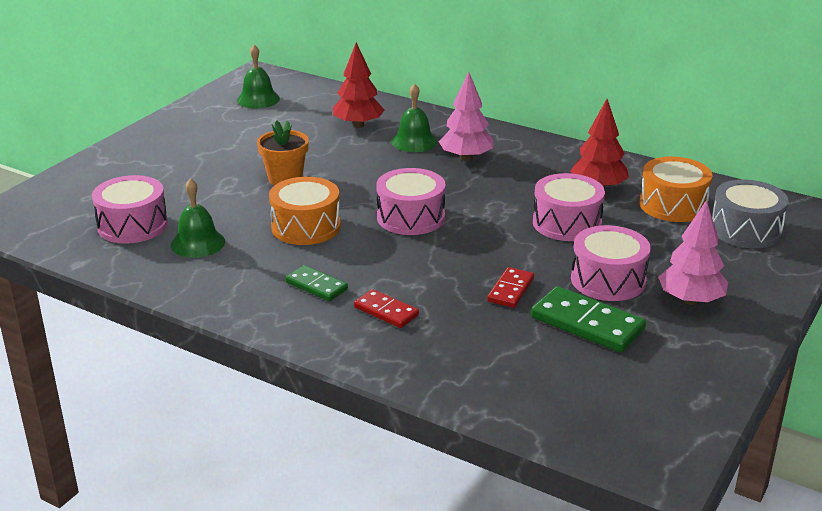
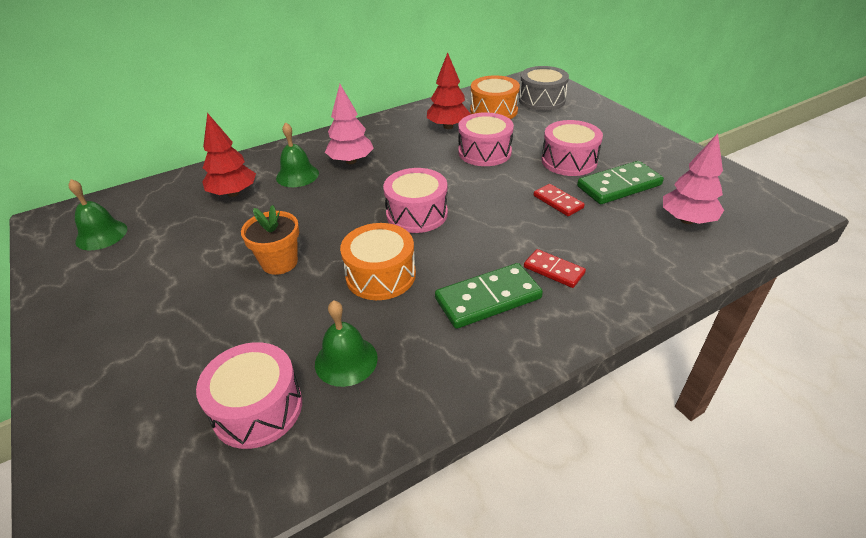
camera: 60 degrees left, 10 degrees up
(316, 286) = (488, 298): green domino -> green domino, size x1.67
(386, 311) = (553, 270): red domino -> red domino turned 60 degrees clockwise
(690, 300) = (610, 142): pink tree -> pink tree (687, 220)

